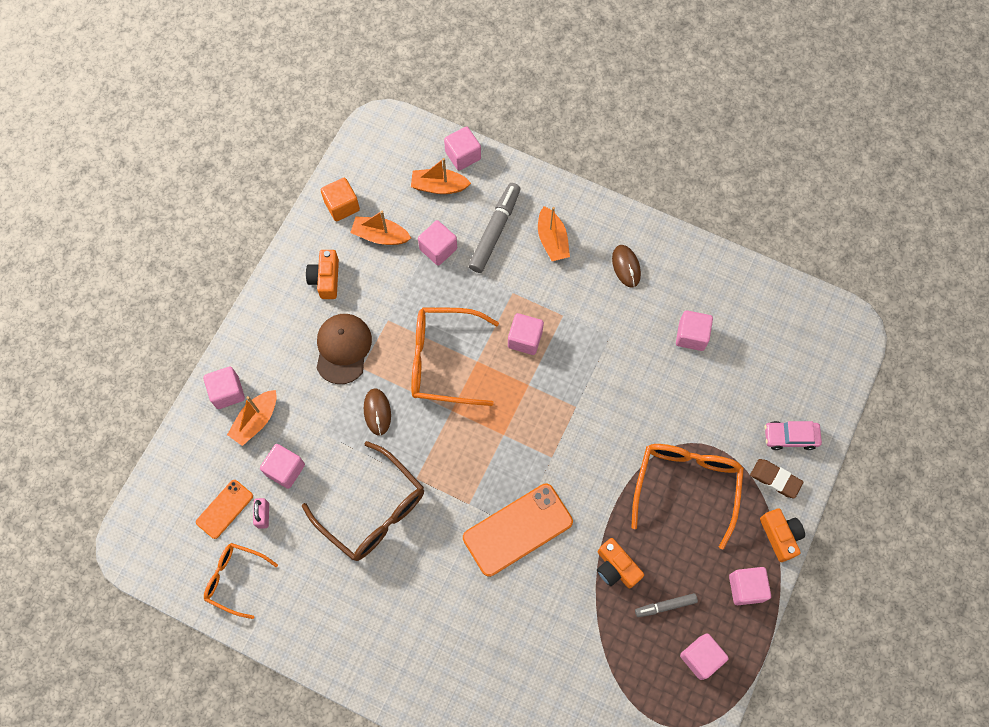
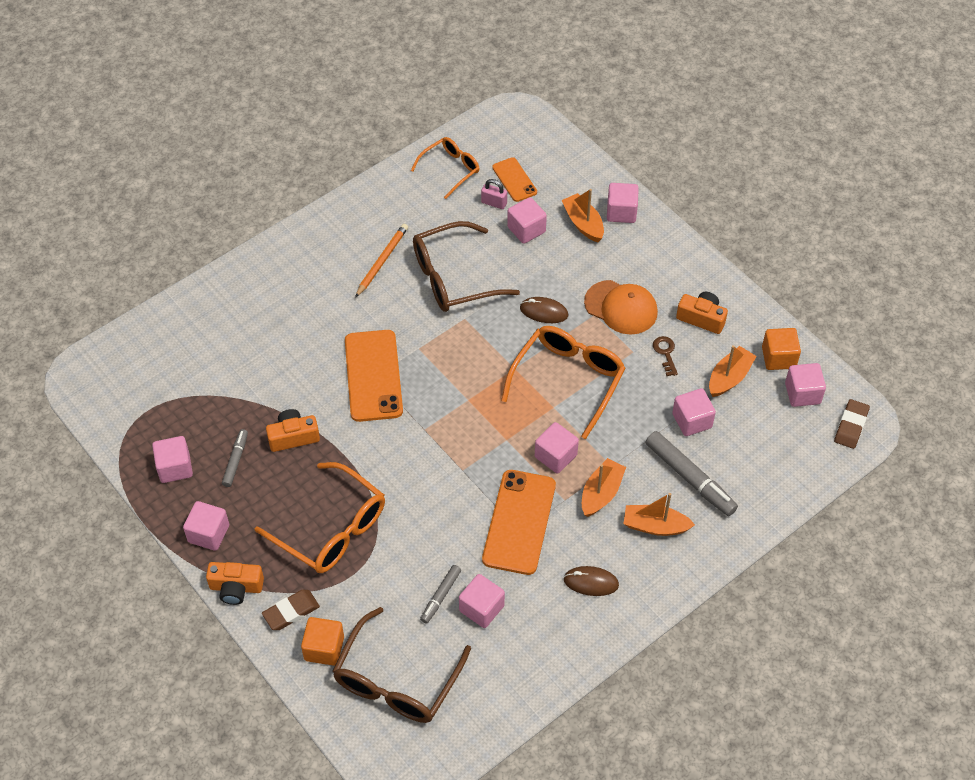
camera: 115 degrees right, 15 degrees down
(343, 348) = (621, 307): brown cap -> orange cap
(377, 294) = (665, 353): none -> brown key
(382, 589) = (382, 261): none -> orange pencil
(387, 133) = (851, 426): none -> brown eraser
(439, 186) = (765, 448): orange boat -> orange boat (601, 493)
(463, 155) = (795, 484): pink cube -> pink cube (802, 393)
(601, 341) = (519, 522): none -> orange phone
(698, 370) = (440, 596): none -> grey marker
(784, 370) = (396, 680): none -> brown glasses
(790, 437) = (324, 648): pink car -> orange cube

